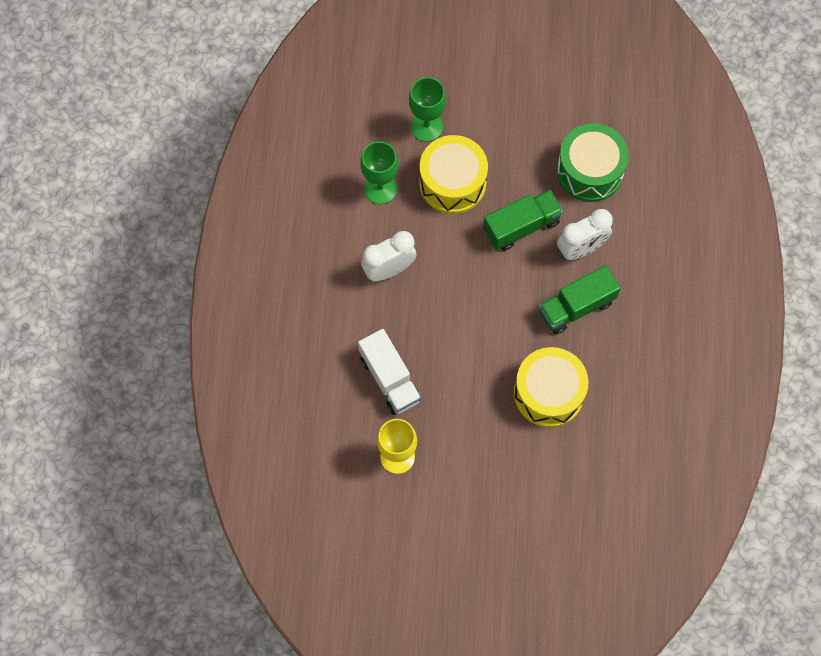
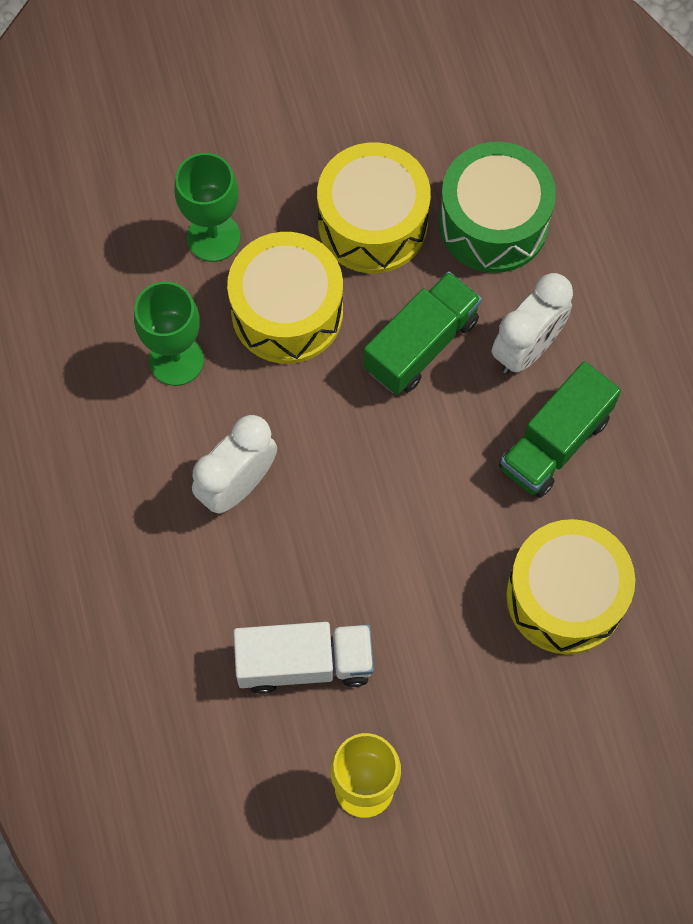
camera: 20 degrees left, 0 degrees up
(390, 379) = (304, 662): white truck -> white truck turned 45 degrees counterclockwise
(520, 149) = (372, 223): none -> yellow drum

